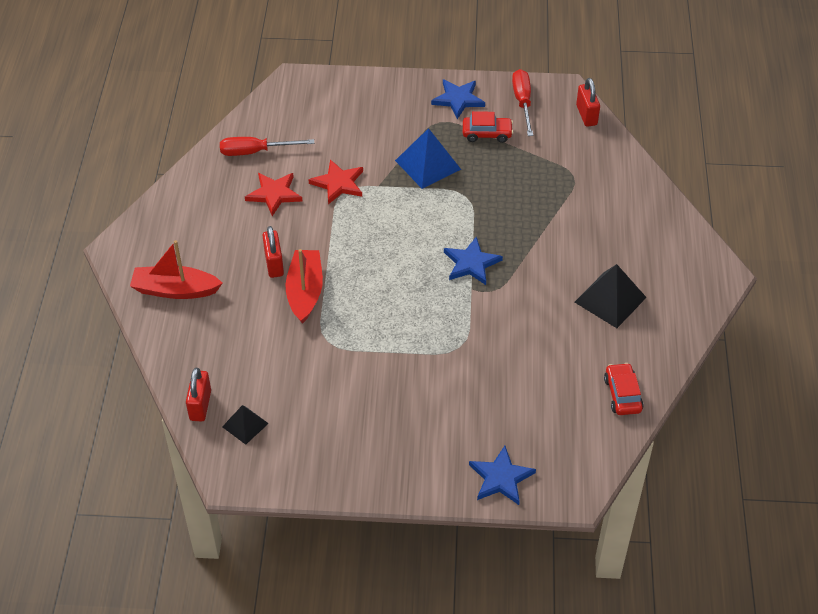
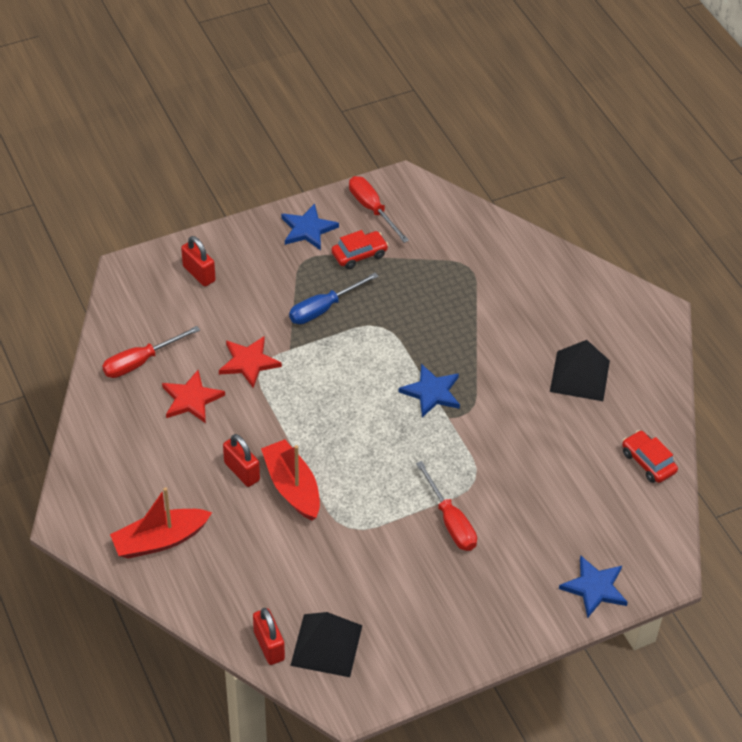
camera: 30 degrees left, 0 degrees up
(245, 425) = (326, 645): black pyramid -> black pyramid, size x1.68
(415, 371) = (450, 521): none -> red screwdriver
(427, 165) = (323, 308): blue pyramid -> blue screwdriver
(586, 115) = (441, 200): red padlock -> red padlock (199, 274)

